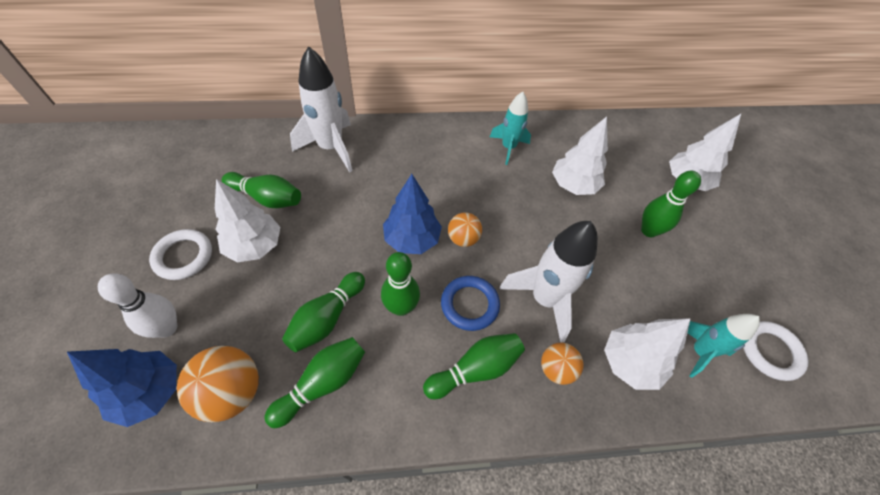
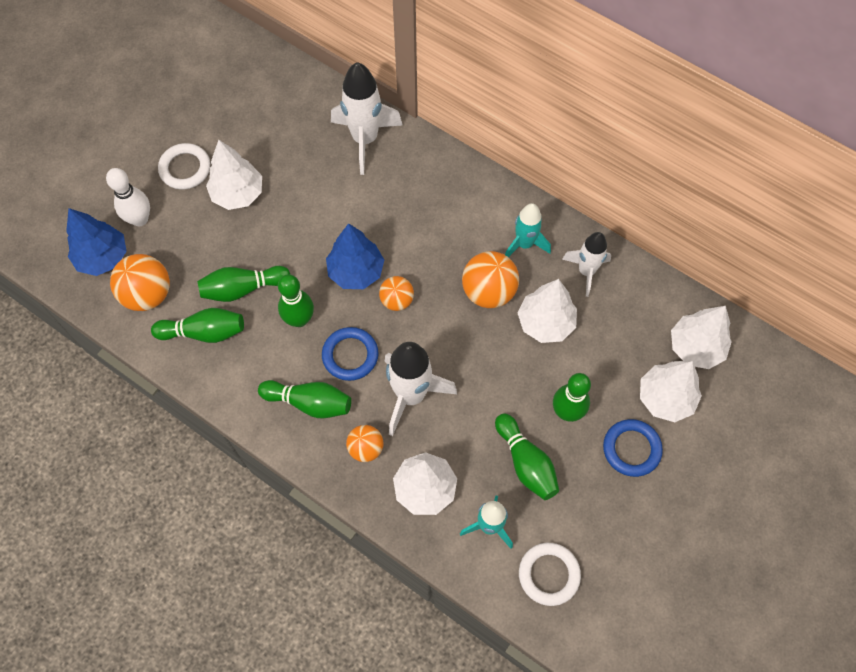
camera: 45 degrees right, 10 degrees up
(267, 198) = (277, 156): green bowling pin -> green bowling pin (526, 462)
(518, 190) = (488, 291): none -> orange ball
(561, 140) = (586, 271): none -> white rocket
(665, 143) = (695, 347): none -> white tree
(708, 225) = (631, 449): none -> blue ring

